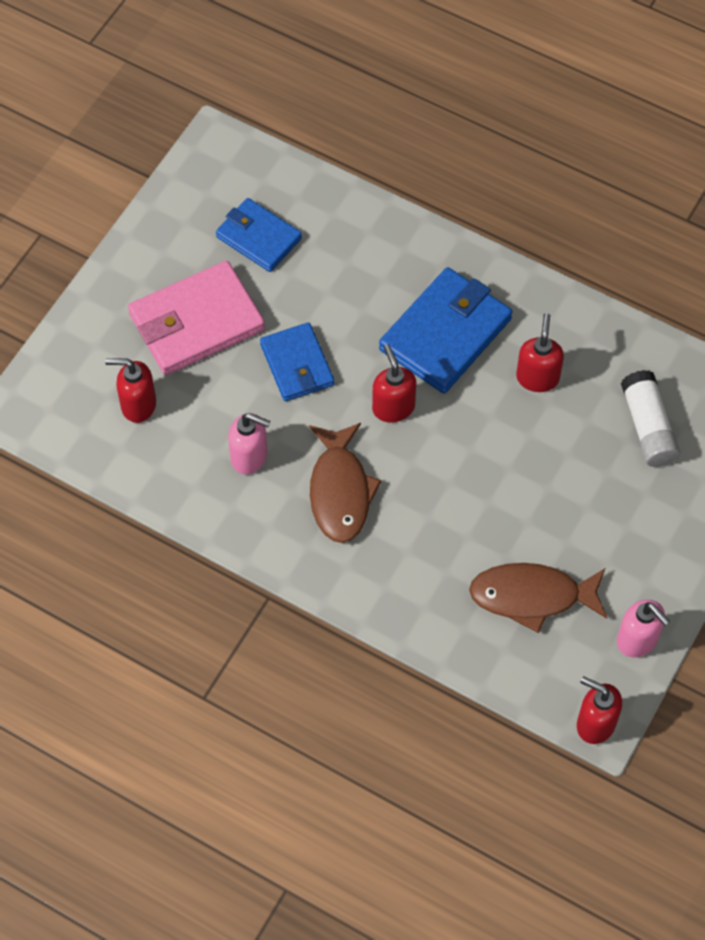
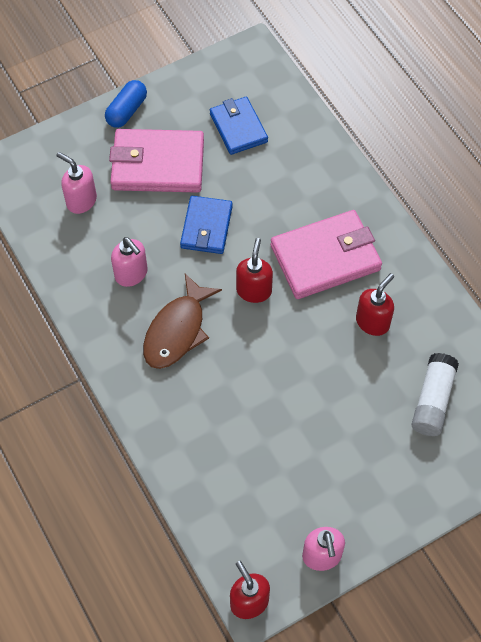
camera: 30 degrees right, 0 degrees up
(120, 279) = (127, 111): none -> blue capsule
(138, 405) = (81, 201): red soap dispenser -> pink soap dispenser
(445, 334) = (325, 257): blue wallet -> pink wallet
(532, 596) = (264, 480): brown fish -> none

